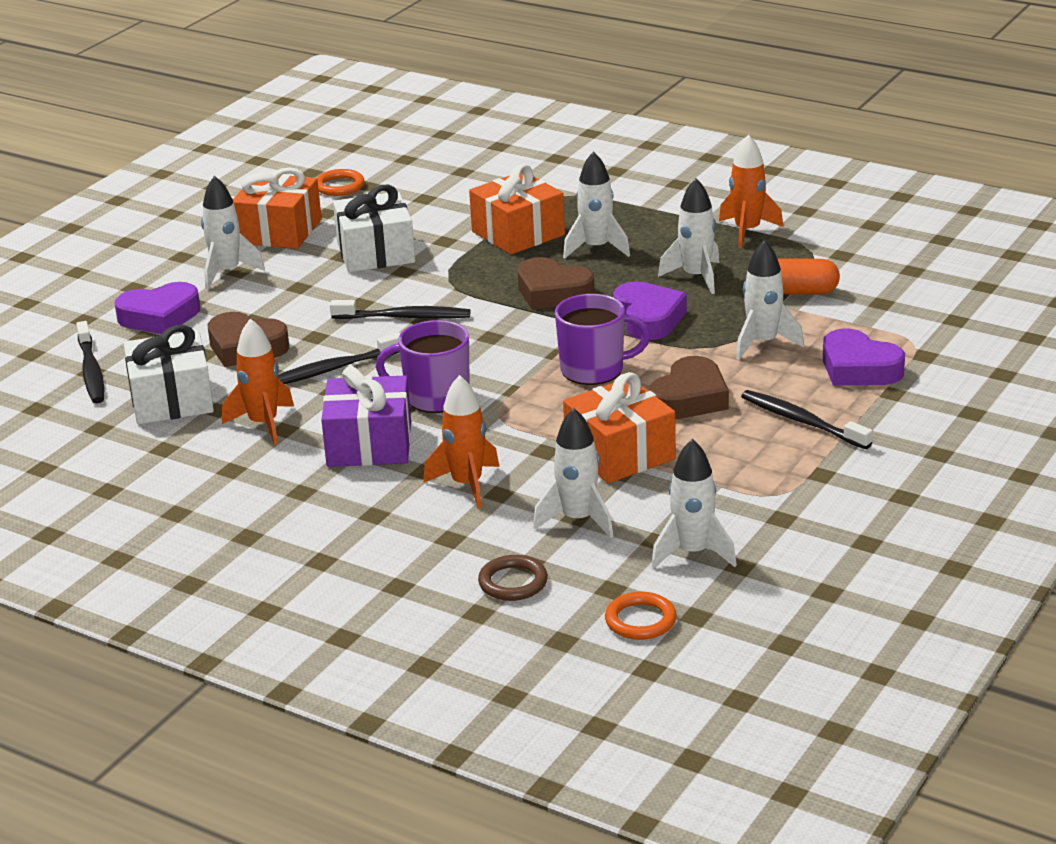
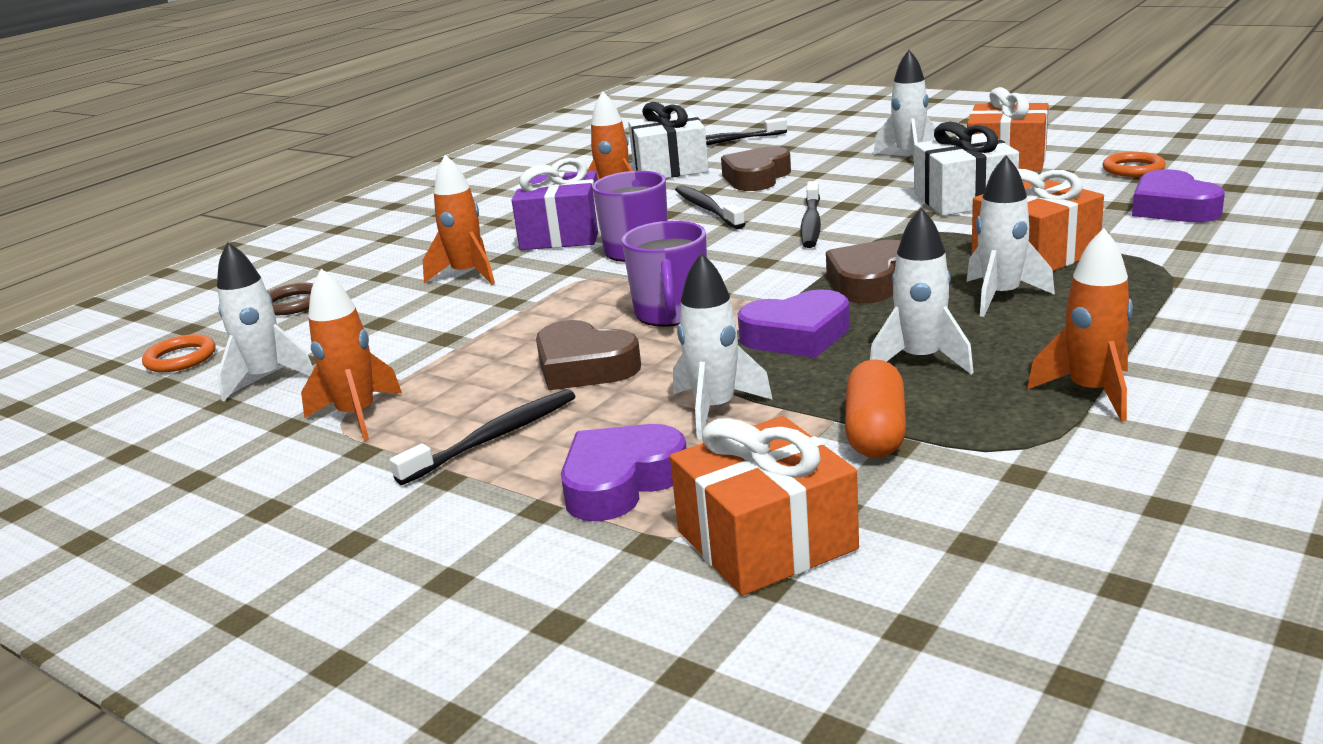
camera: 95 degrees right, 5 degrees down
(160, 316) = (819, 147): purple heart -> purple heart (1172, 208)
(578, 520) = (371, 323): white rocket -> none
(619, 453) = (482, 335): orange gift -> orange gift (766, 540)
(766, 487) = (357, 416): none -> orange rocket

